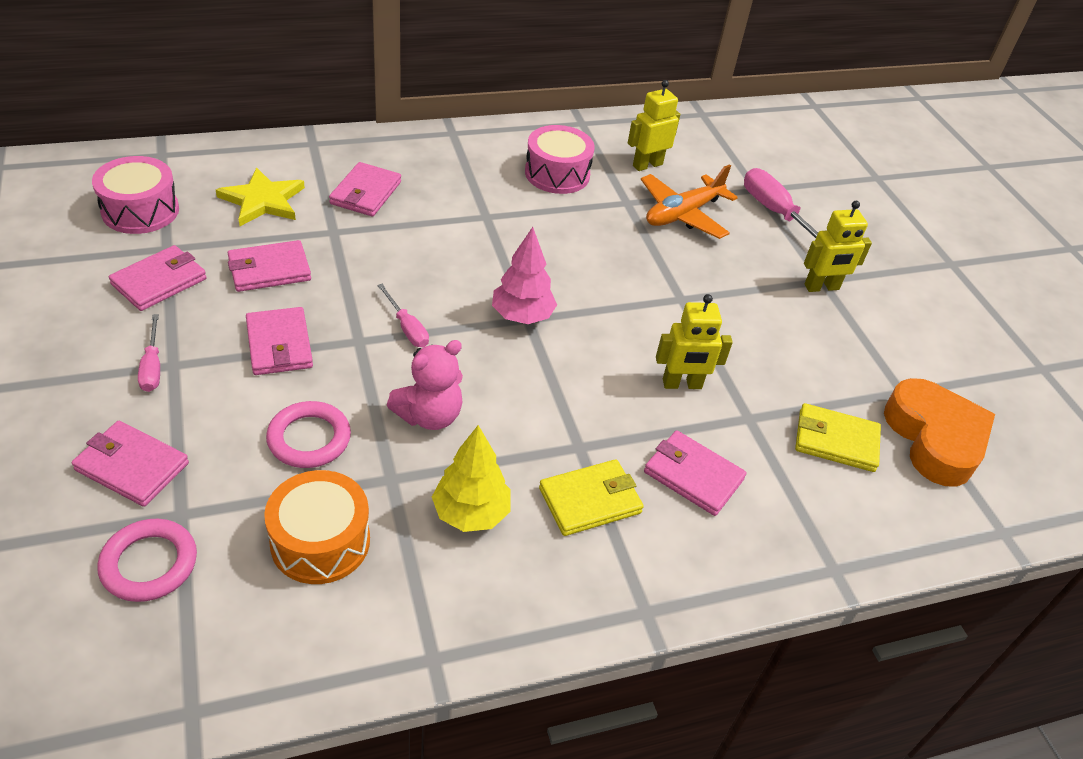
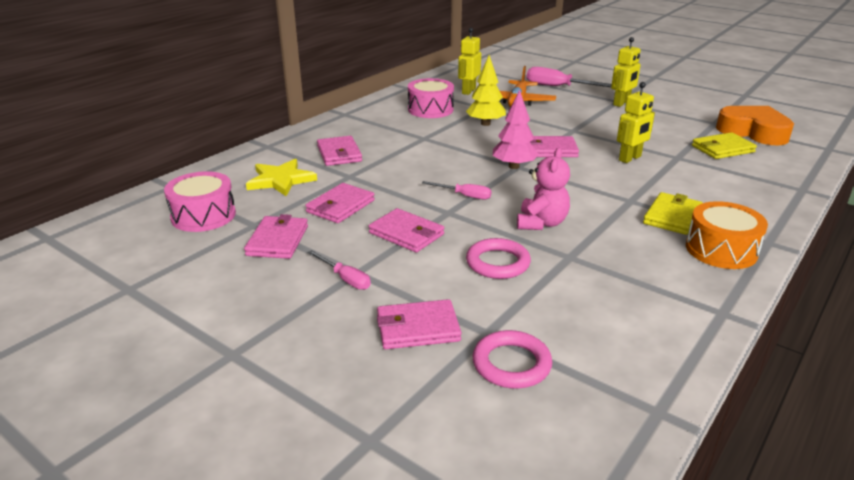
camera: 30 degrees left, 15 degrees down
(320, 541) = (584, 300): orange drum -> orange drum (721, 250)
(471, 513) = (632, 249): yellow tree -> yellow tree (485, 124)
(693, 475) = (694, 186): pink wallet -> pink wallet (550, 150)

